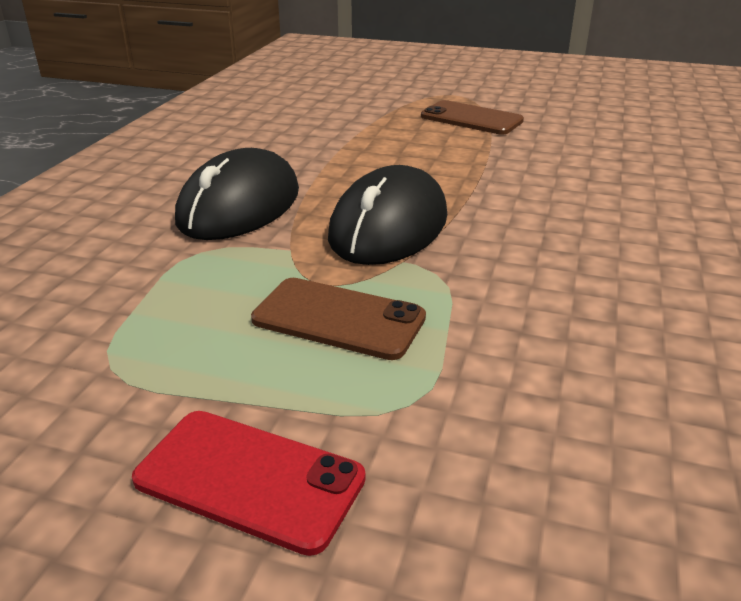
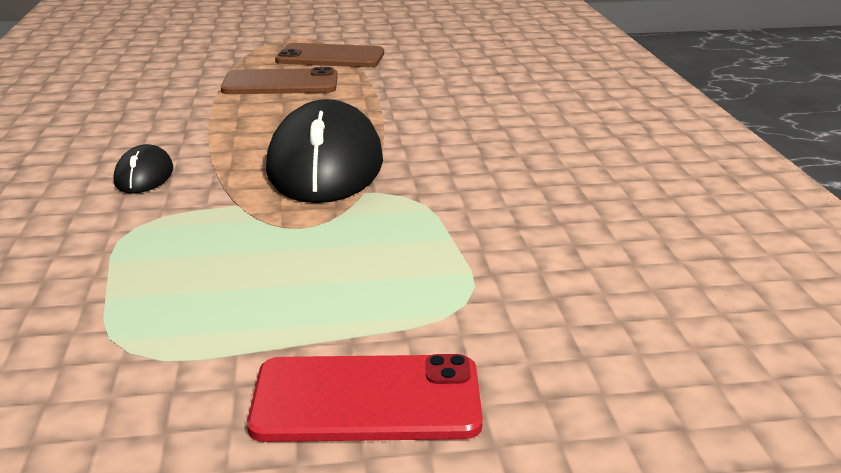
camera: 25 degrees left, 5 degrees down
(240, 206) = (144, 176): black mouse -> black mouse, size x0.46
(338, 319) = (341, 253): brown phone -> brown phone (280, 83)

